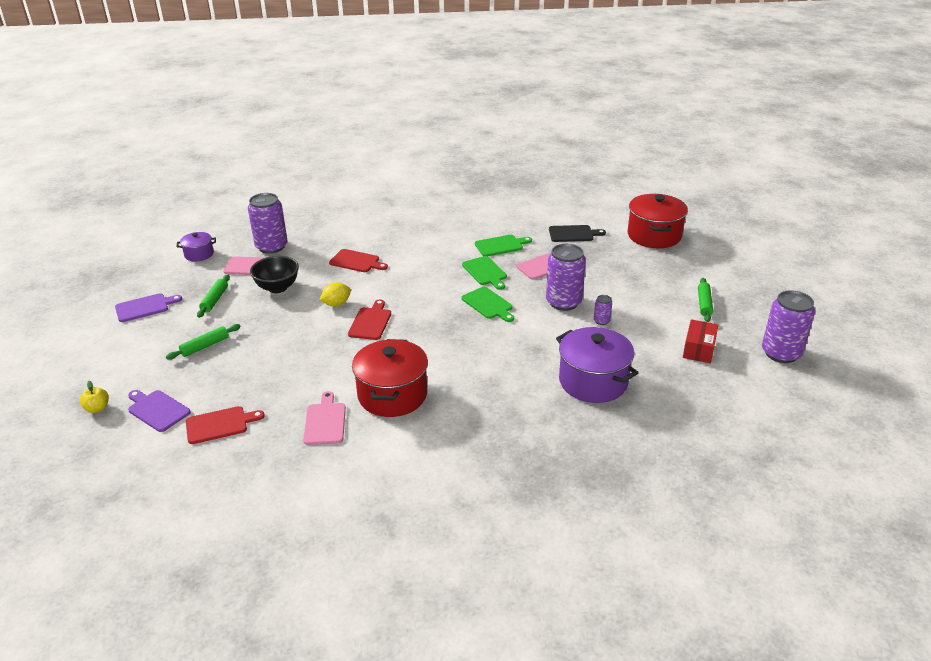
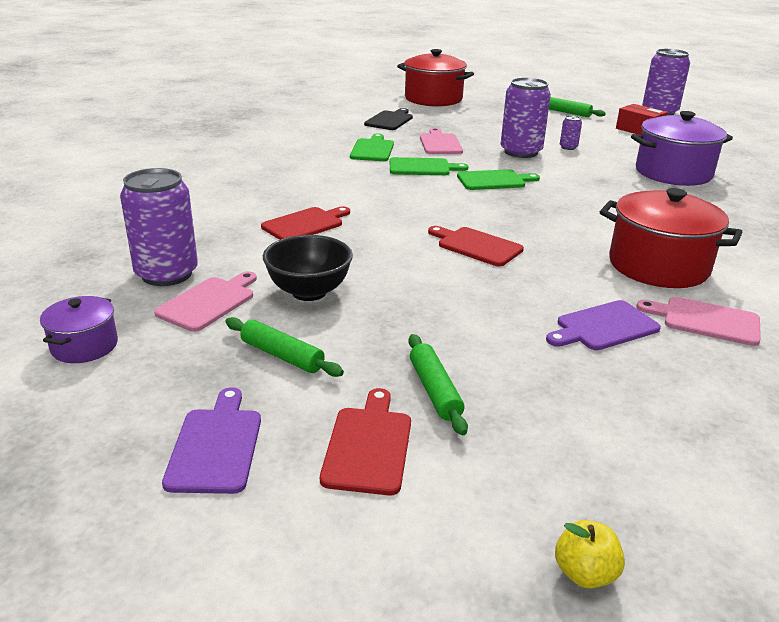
camera: 65 degrees left, 5 degrees down
(157, 410) = (621, 480): purple cutting board -> purple cutting board (603, 327)
(220, 425) = (690, 412): red cutting board -> red cutting board (368, 445)
(336, 304) = (407, 258): yellow lemon -> none

